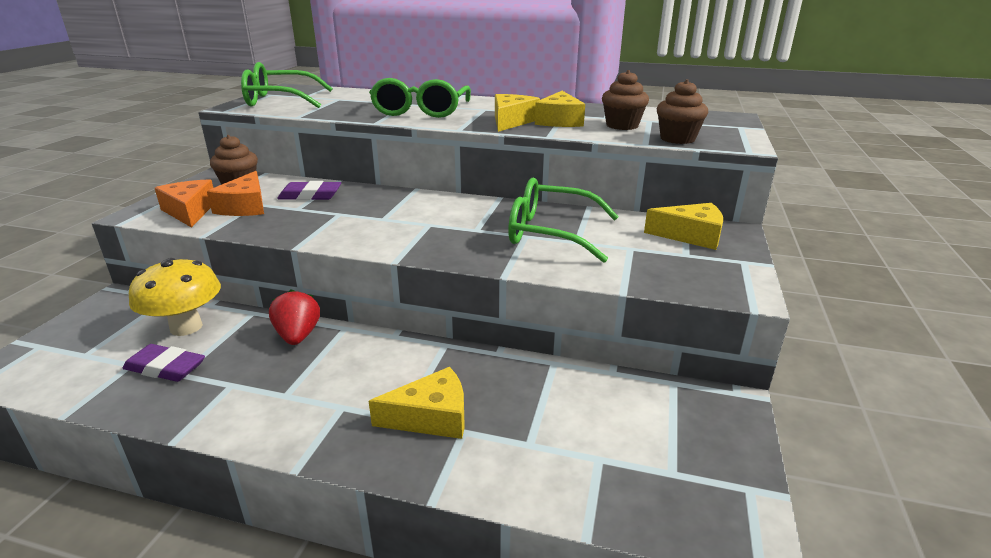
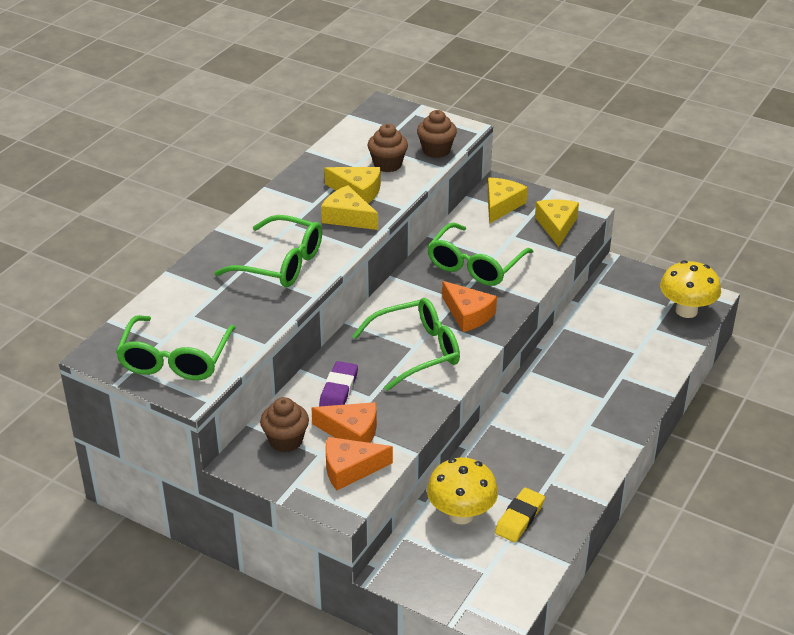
camera: 75 degrees left, 10 degrees up
(166, 367) = (519, 518): purple eraser -> yellow eraser
(298, 336) = (494, 447): red strawberry -> none
(376, 220) = (416, 351): none -> green glasses
(431, 417) = (606, 387): yellow cheese -> yellow cheese (556, 226)
(451, 238) = (468, 314): none -> orange cheese
(680, 501) = (686, 311): none -> yellow mushroom

